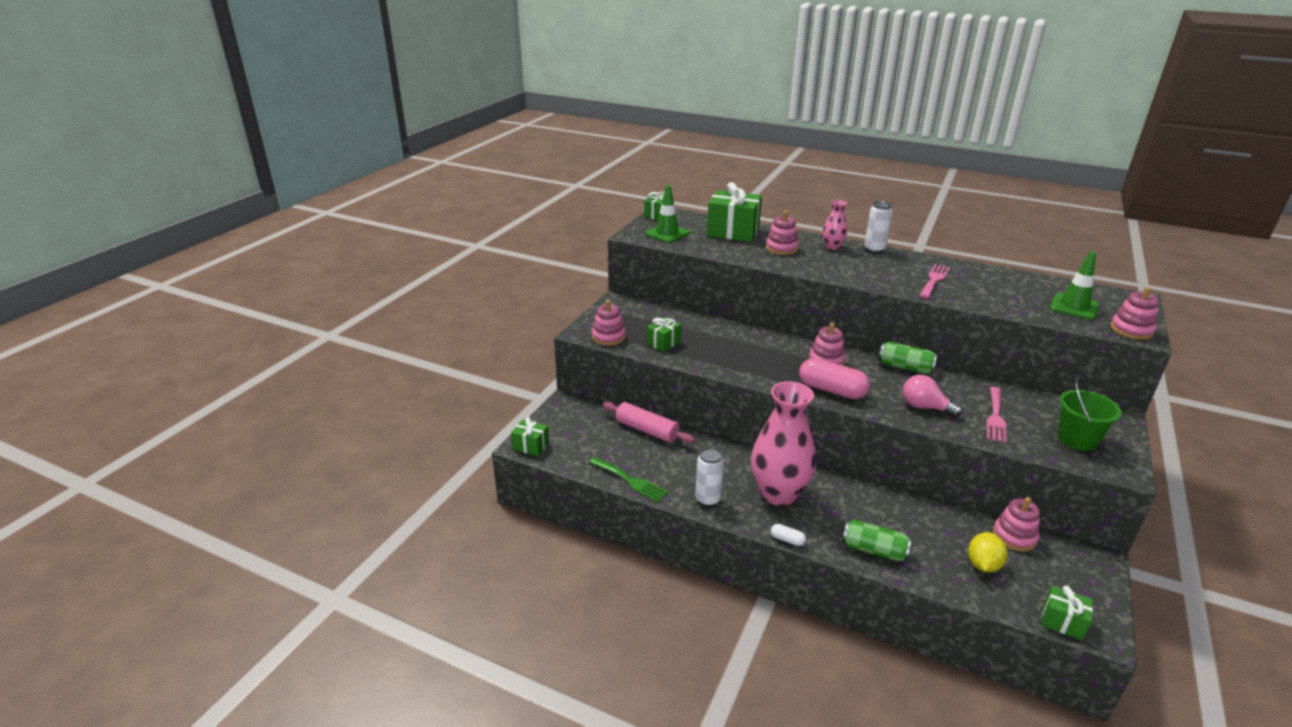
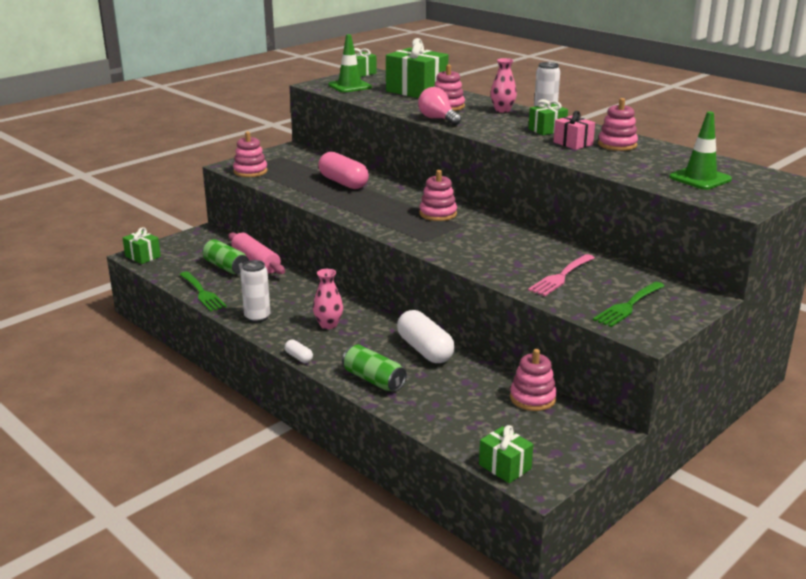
camera: 20 degrees right, 5 degrees down
(663, 343) = (295, 181): green gift -> green gift (547, 130)
(778, 493) = (328, 325): pink vase -> pink vase, size x0.46
(832, 390) = (414, 234): pink capsule -> pink capsule (343, 182)
(884, 503) = (425, 350): none -> white capsule
(905, 367) = (514, 229): green can -> green can (226, 267)
(924, 407) = (494, 259): pink light bulb -> pink light bulb (438, 119)
(934, 280) = (573, 143): pink fork -> pink gift
(983, 565) = (472, 411): yellow lemon -> none
(1077, 439) = (628, 306): green bucket -> green fork
(1131, 330) = (738, 202): pink stacking toy -> pink stacking toy (617, 145)

